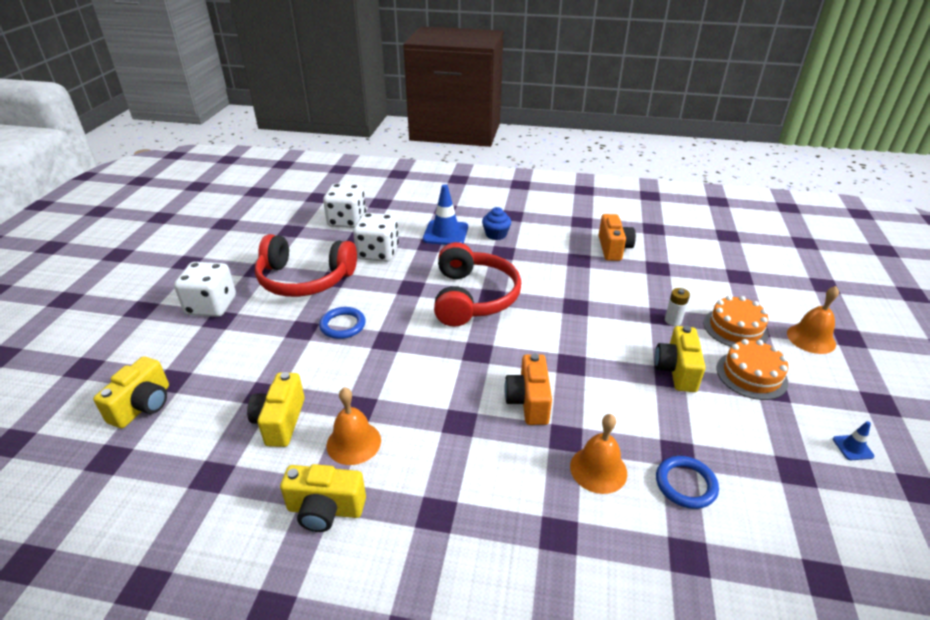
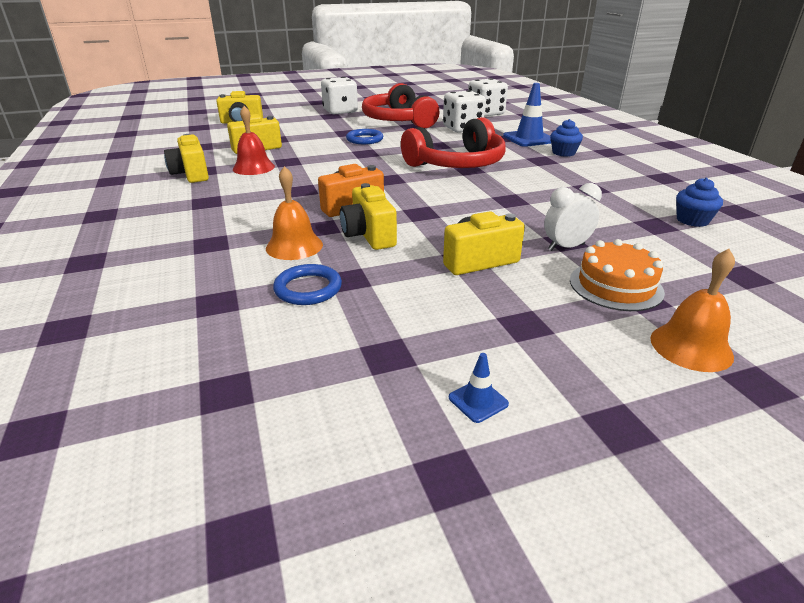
camera: 60 degrees right, 5 degrees down
(353, 442) = (253, 167): orange bell -> red bell
(601, 412) = (369, 235): none -> yellow camera
(613, 248) = (645, 198): orange camera -> none
(658, 251) = (692, 220): none -> blue cupcake
(673, 320) = (566, 247): white battery -> white clock
(751, 375) = (534, 307): orange cake -> none

